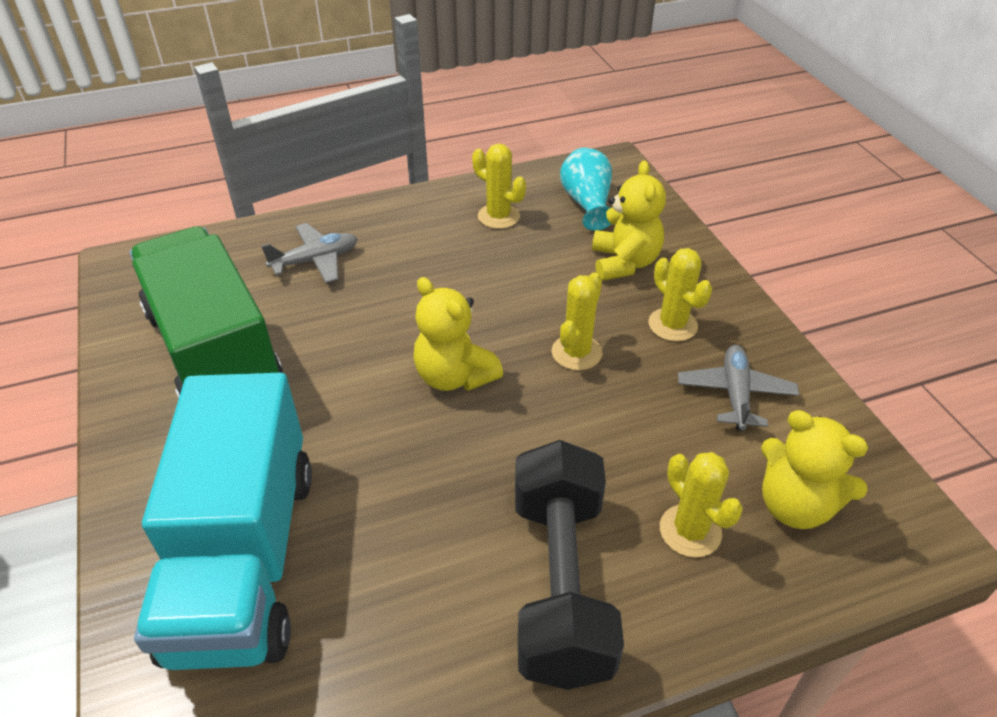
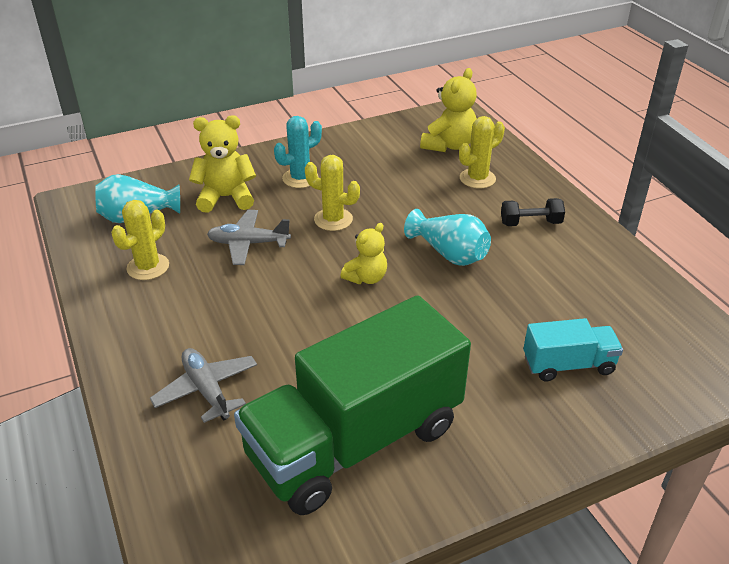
camera: 95 degrees left, 5 degrees down
(244, 558) = (568, 365): turquoise truck -> turquoise truck, size x0.45
(454, 376) = (366, 278): yellow teddy bear -> yellow teddy bear, size x0.66
(492, 465) = (449, 253): none -> turquoise vase
(560, 584) = (530, 223): black dumbbell -> black dumbbell, size x0.45
(672, 325) = (300, 178): yellow cactus -> turquoise cactus
(735, 394) = (365, 158): grey plane -> grey plane (248, 244)

